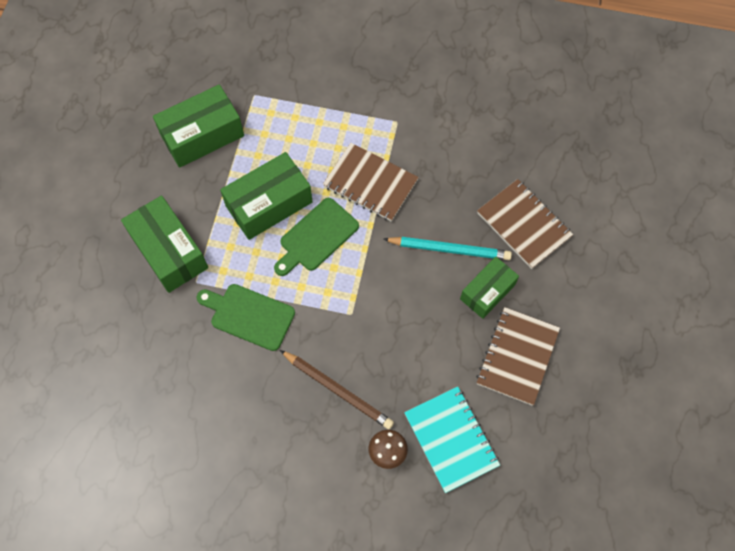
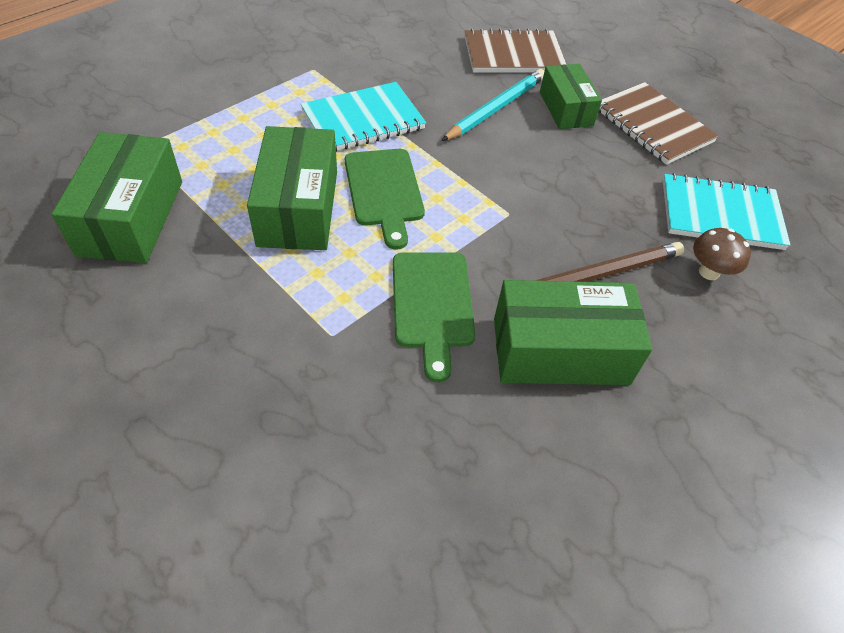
camera: 60 degrees left, 15 degrees down
(169, 251) = (257, 340): green box -> green box (560, 351)
(249, 315) = (432, 304): green cutting board -> green cutting board turned 60 degrees counterclockwise
(370, 183) = (363, 120): brown notebook -> turquoise notebook

